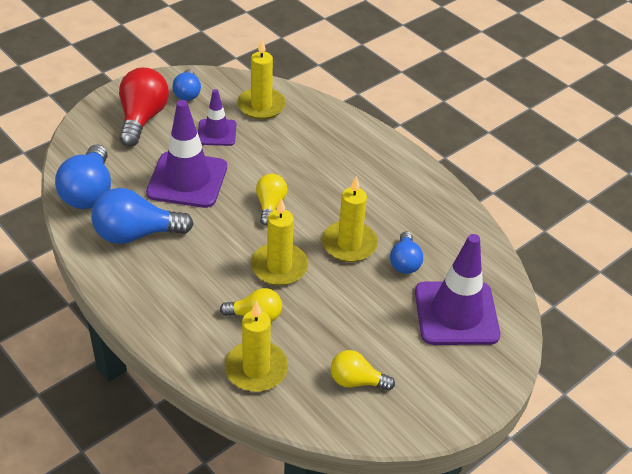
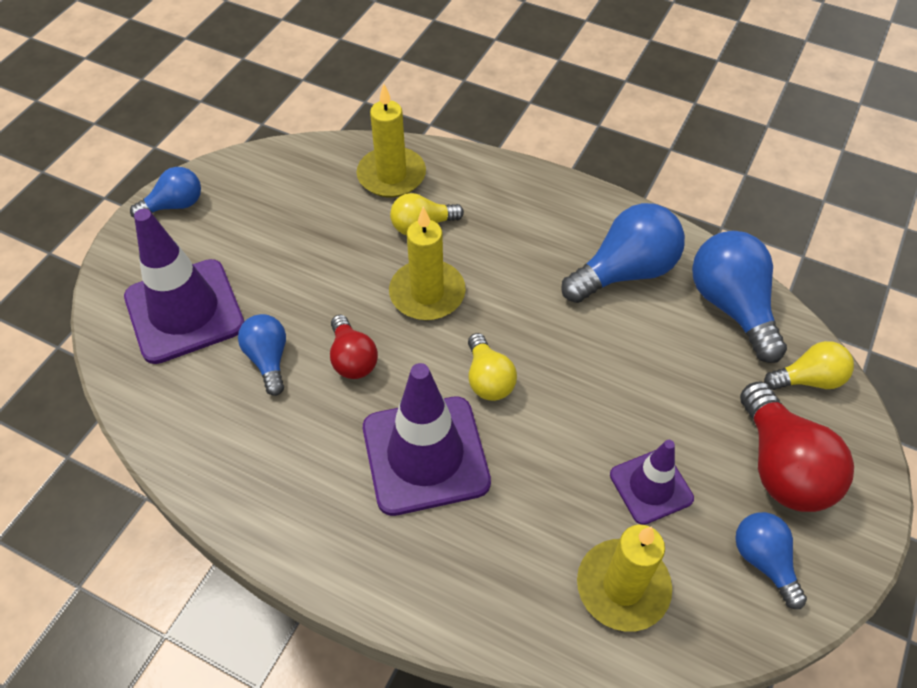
camera: 160 degrees right, 10 degrees up
(187, 180) = (626, 376): purple traffic cone -> purple traffic cone (425, 455)
(349, 244) = (352, 359): yellow candle -> red light bulb
(356, 381) = (282, 198): yellow light bulb -> yellow light bulb (808, 379)
(450, 407) = (175, 205): none -> blue light bulb

